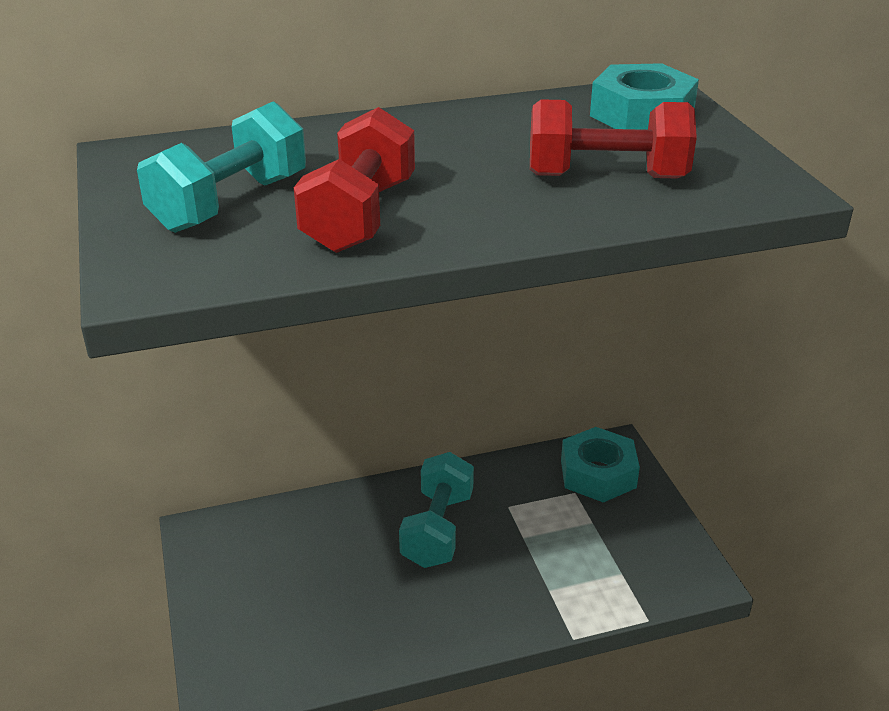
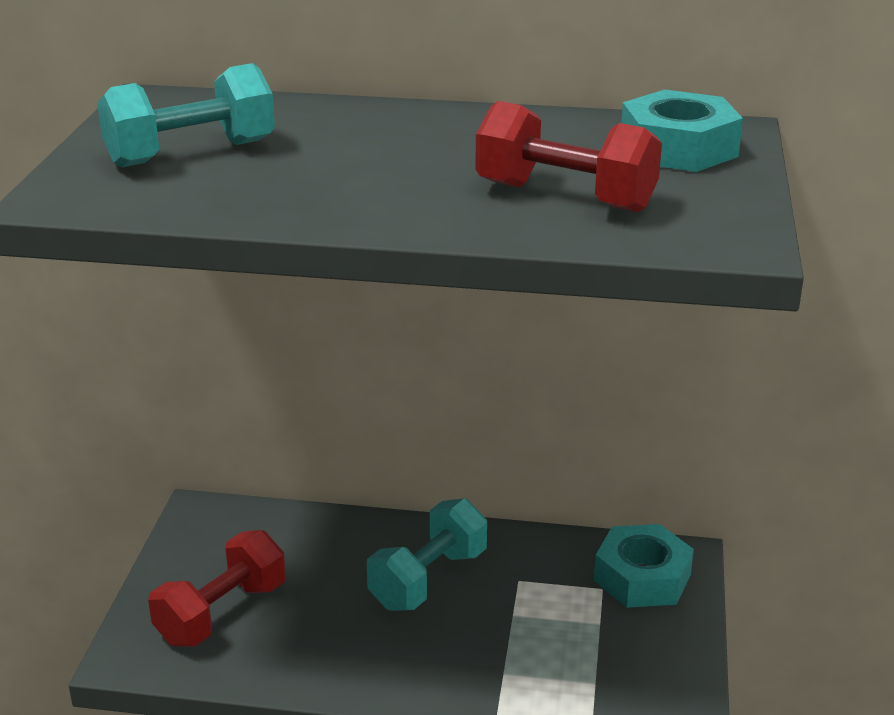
camera: 25 degrees right, 5 degrees down
(360, 216) = (289, 185): red dumbbell -> red dumbbell (222, 613)

